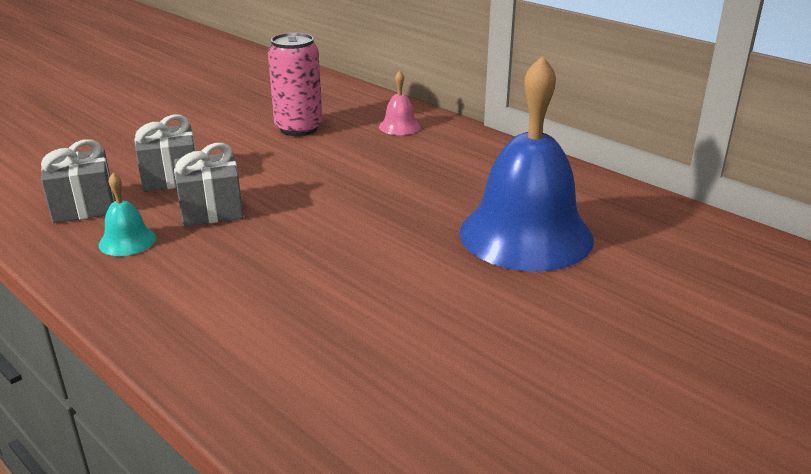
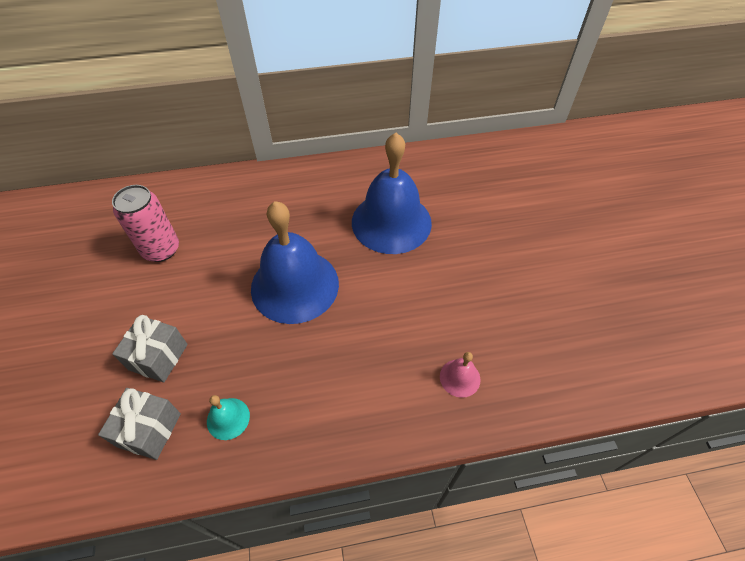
camera: 55 degrees left, 25 degrees up
(211, 210) = (230, 352): grey gift -> none
(340, 210) = (295, 285): none -> blue bell
(399, 126) = (217, 198): pink bell -> pink bell (460, 378)

